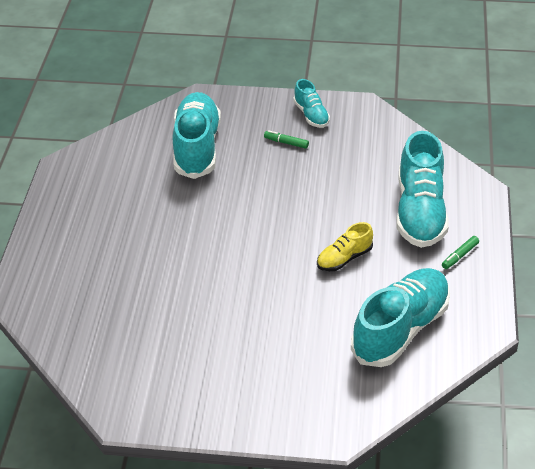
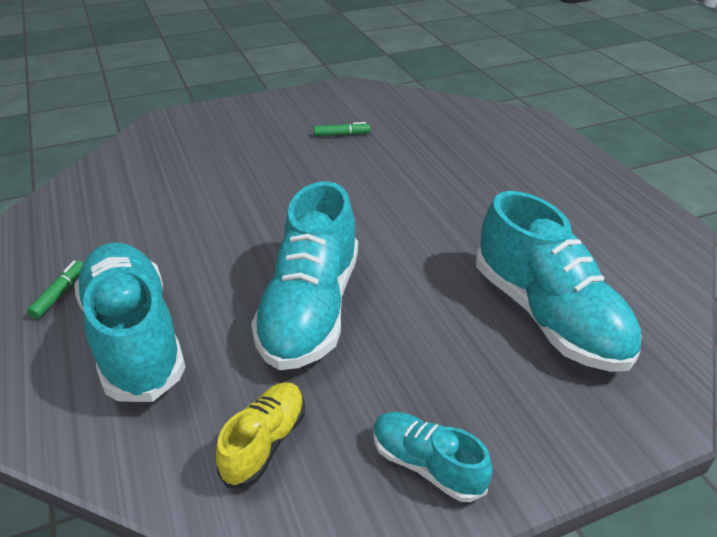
camera: 150 degrees right, 5 degrees down
(286, 143) = (423, 380): green marker -> green marker (341, 134)
(344, 258) = (224, 242): yellow shoe -> yellow shoe (265, 443)
(400, 329) = (126, 197): turquoise shoe -> turquoise shoe (311, 309)

